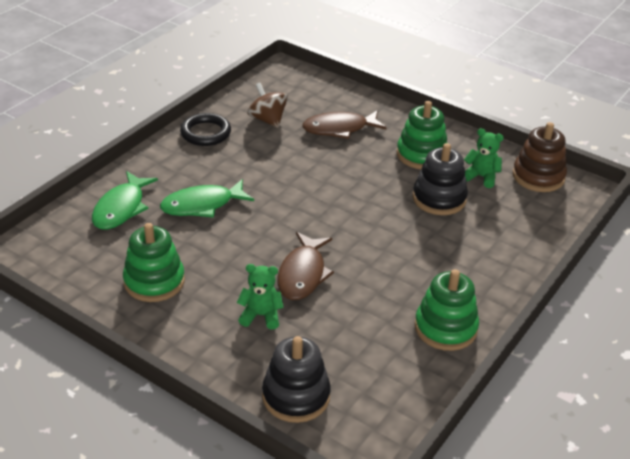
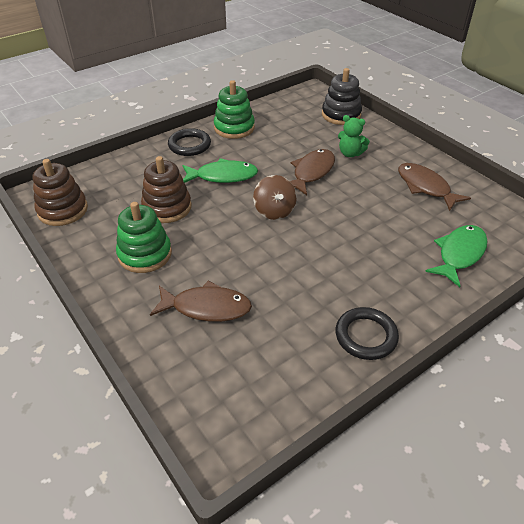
camera: 160 degrees left, 5 degrees up
(154, 281) = (425, 187): green stacking toy -> brown fish
(202, 205) = (381, 242): green fish -> green fish (223, 176)
(267, 120) = (284, 342): brown spinning top -> brown spinning top (274, 211)
(439, 198) = (167, 207): black stacking toy -> brown stacking toy
(481, 177) = (112, 220): green teddy bear -> none
(482, 283) = (189, 145): none -> black ring

